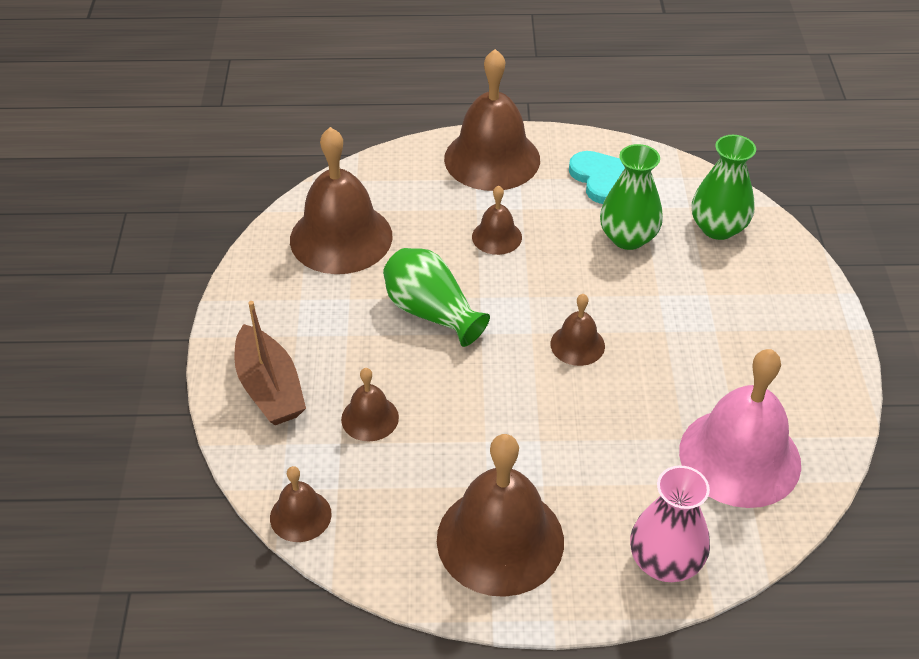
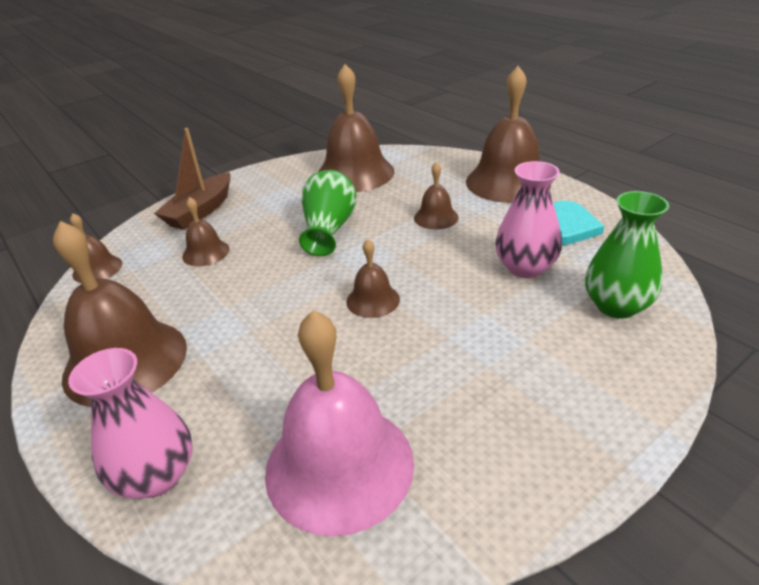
camera: 55 degrees right, 10 degrees down
(628, 237) = (525, 268): green vase -> pink vase

